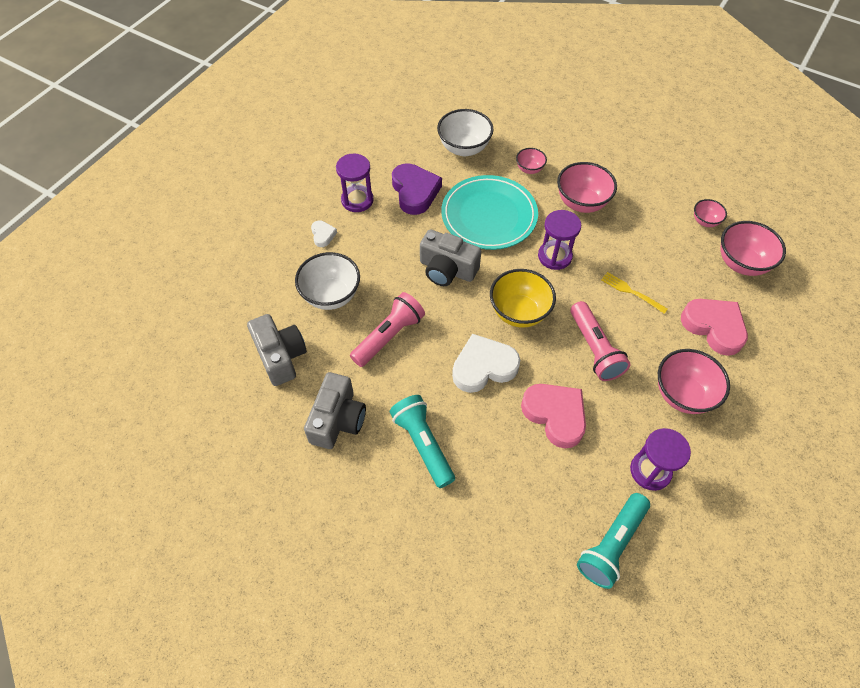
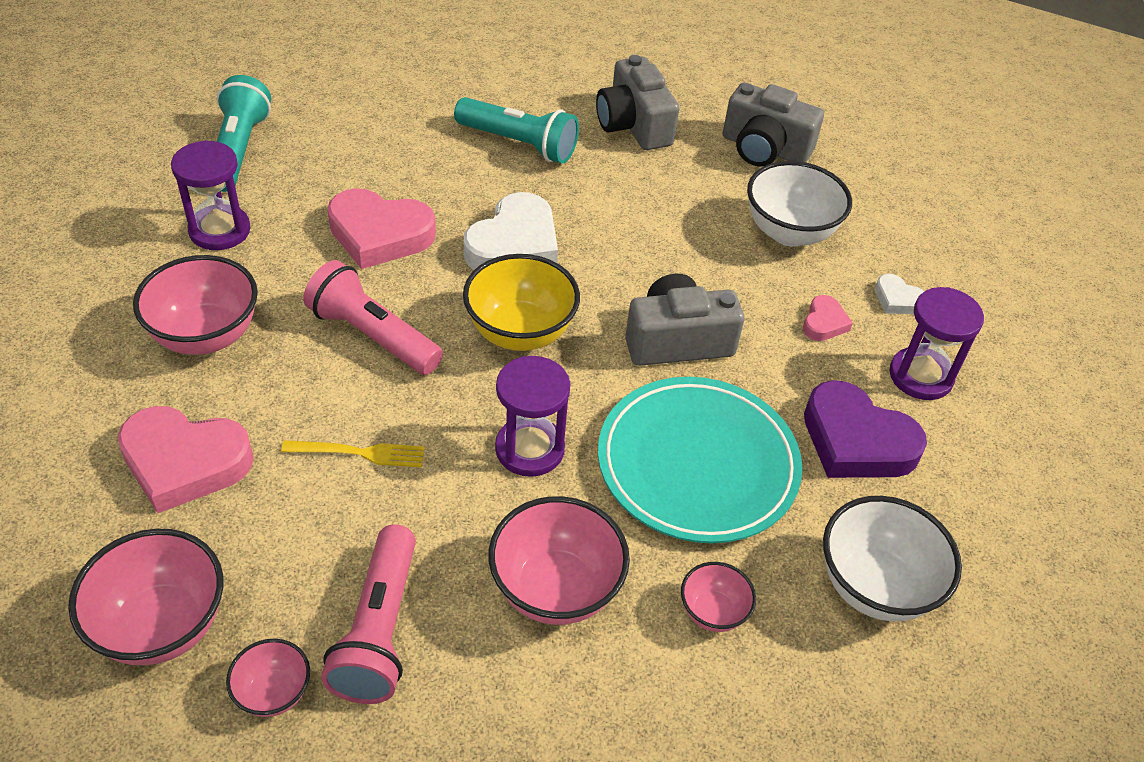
camera: 140 degrees right, 10 degrees down
(370, 242) = (824, 322): none -> pink heart
(389, 336) = (666, 223): pink flashlight -> pink flashlight (378, 630)

